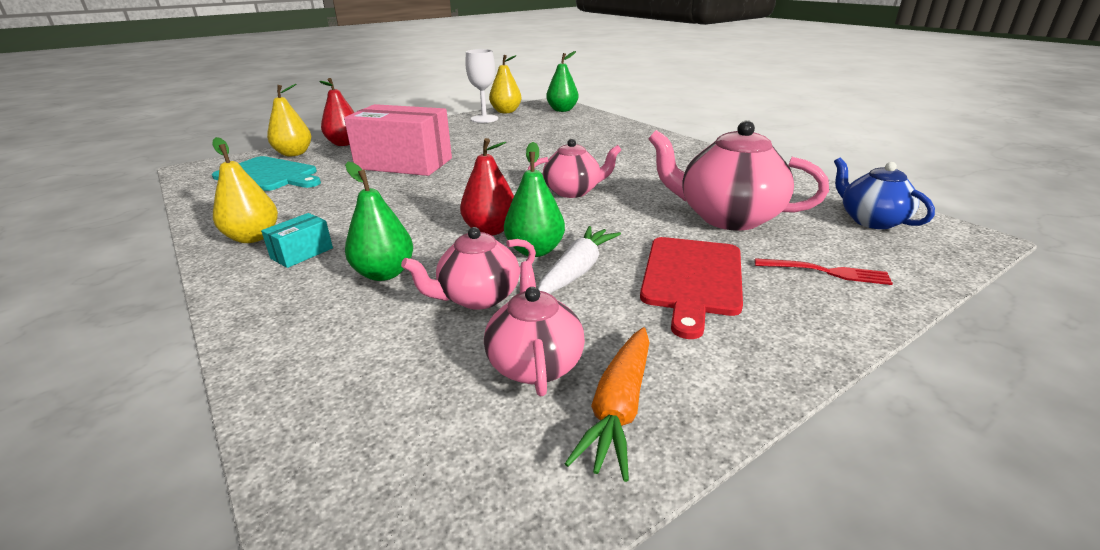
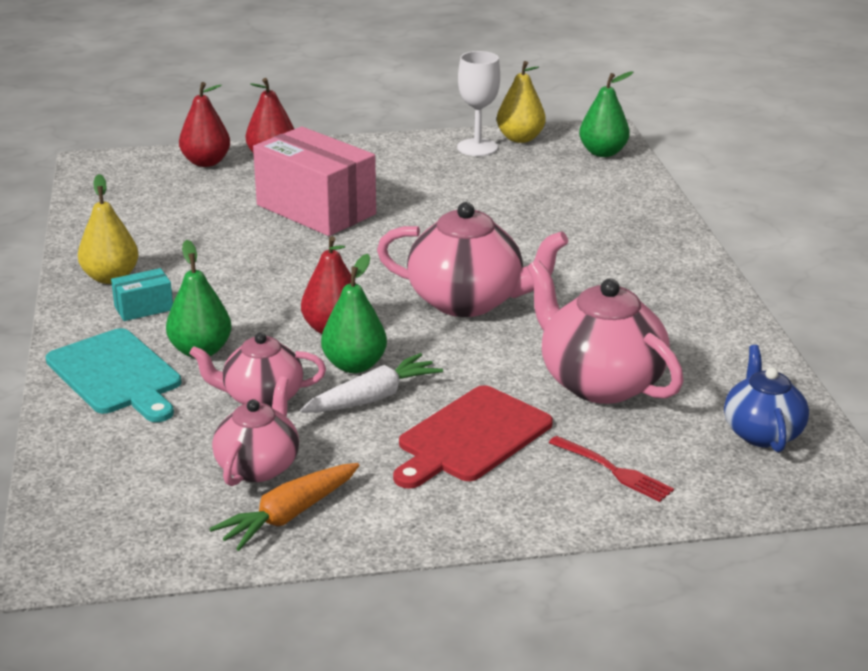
camera: 25 degrees right, 0 degrees up
(269, 175) = (163, 192): turquoise cutting board -> turquoise cutting board (116, 375)
(294, 154) = (206, 162): yellow pear -> red pear
(573, 191) = (467, 301): pink teapot -> pink teapot, size x1.61

